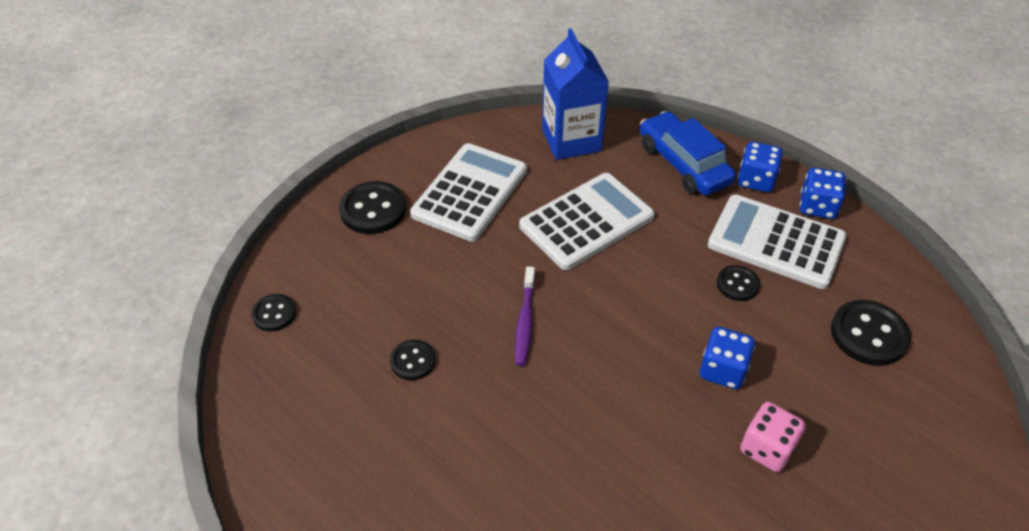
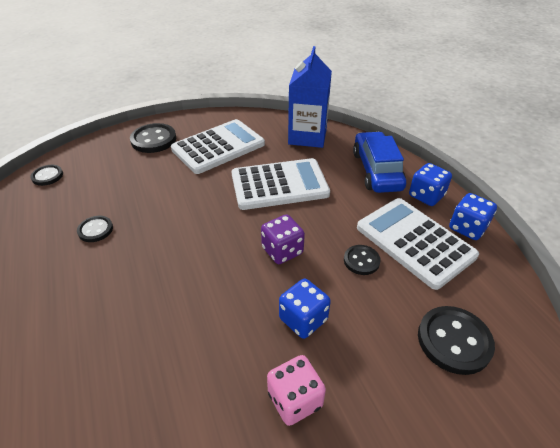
camera: 25 degrees right, 5 degrees down
(525, 321) = (186, 231): purple toothbrush -> none
(649, 304) = (282, 251): none -> purple dice

